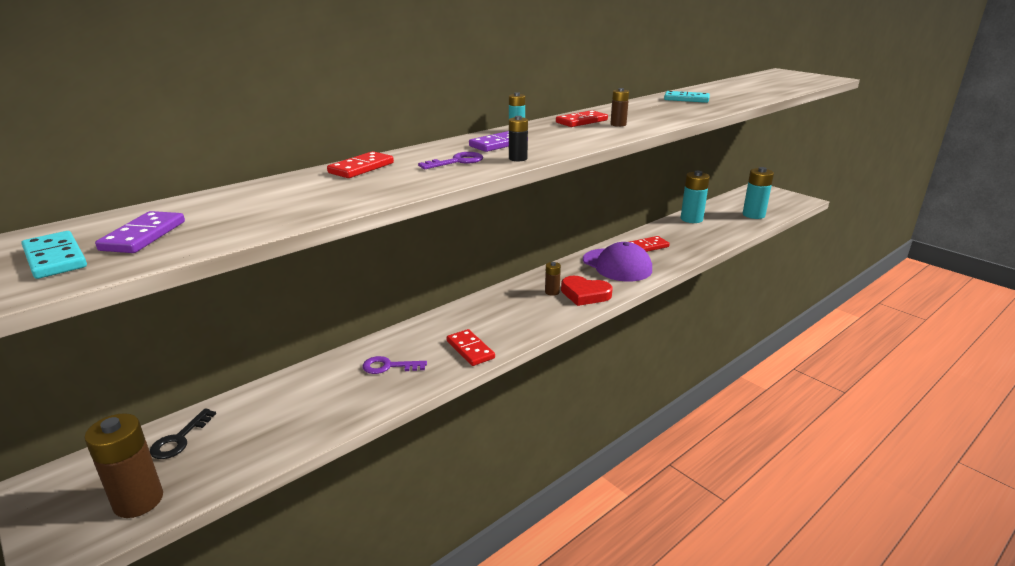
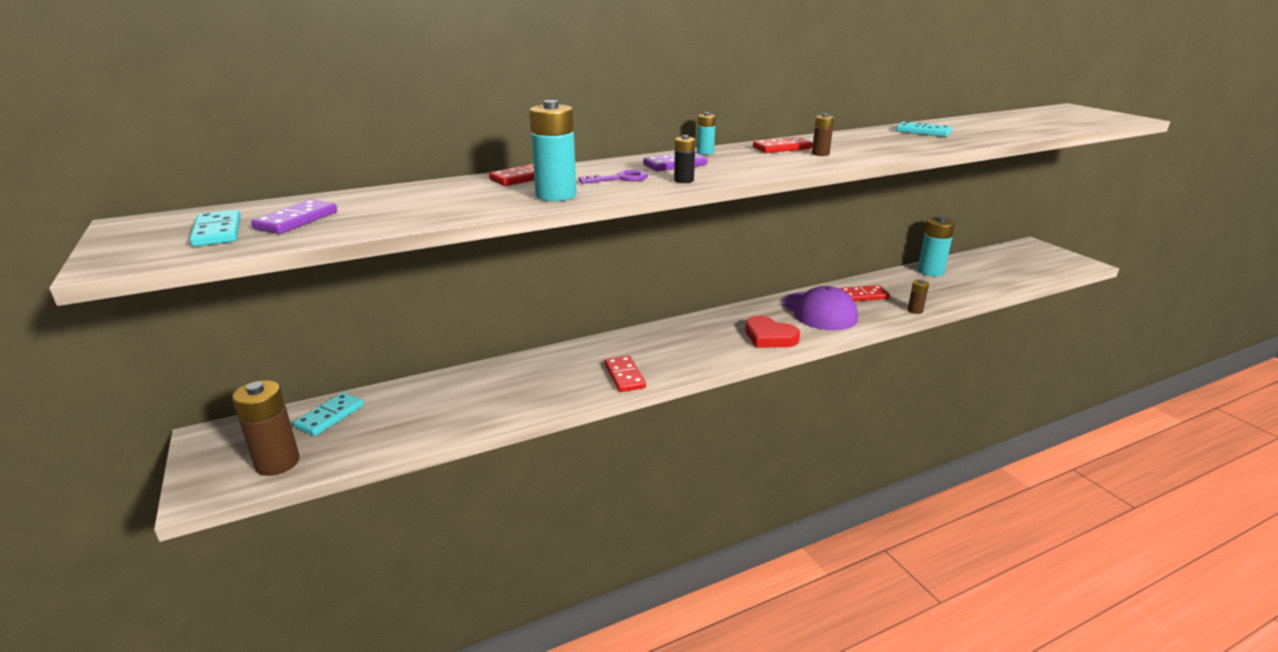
camera: 15 degrees right, 0 degrees up
(179, 439) = (330, 416): black key -> turquoise domino
(388, 366) = (538, 380): purple key -> none
(552, 292) = (734, 330): brown battery -> brown battery (915, 310)
(753, 215) = (1010, 274): turquoise battery -> turquoise battery (556, 195)

